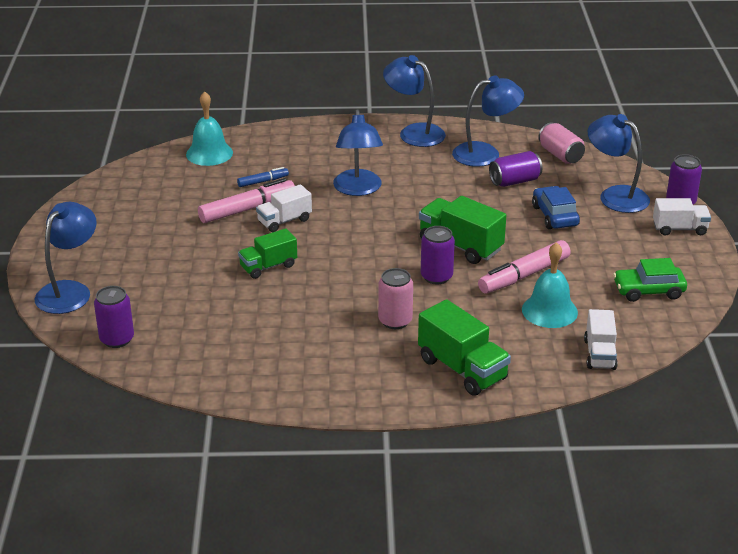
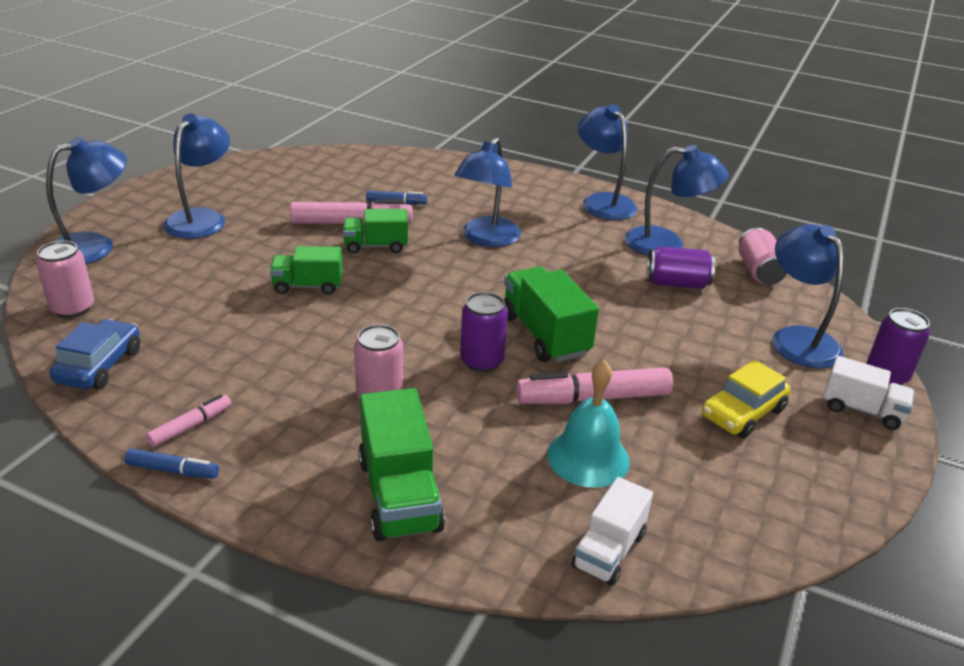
camera: 25 degrees right, 0 degrees up
(117, 339) = (72, 308): purple can -> pink can
(126, 242) = (202, 218): none -> blue lamp
(209, 153) = (373, 164): turquoise bell -> none
(284, 221) = (376, 246): white truck -> green truck
(296, 380) = (191, 426): none -> pink marker
(315, 406) = (173, 470): none -> blue marker
(555, 216) = (695, 338): blue car -> blue car (99, 366)
(615, 254) = (742, 413): none -> yellow car
(648, 291) = (754, 481): green car -> none

